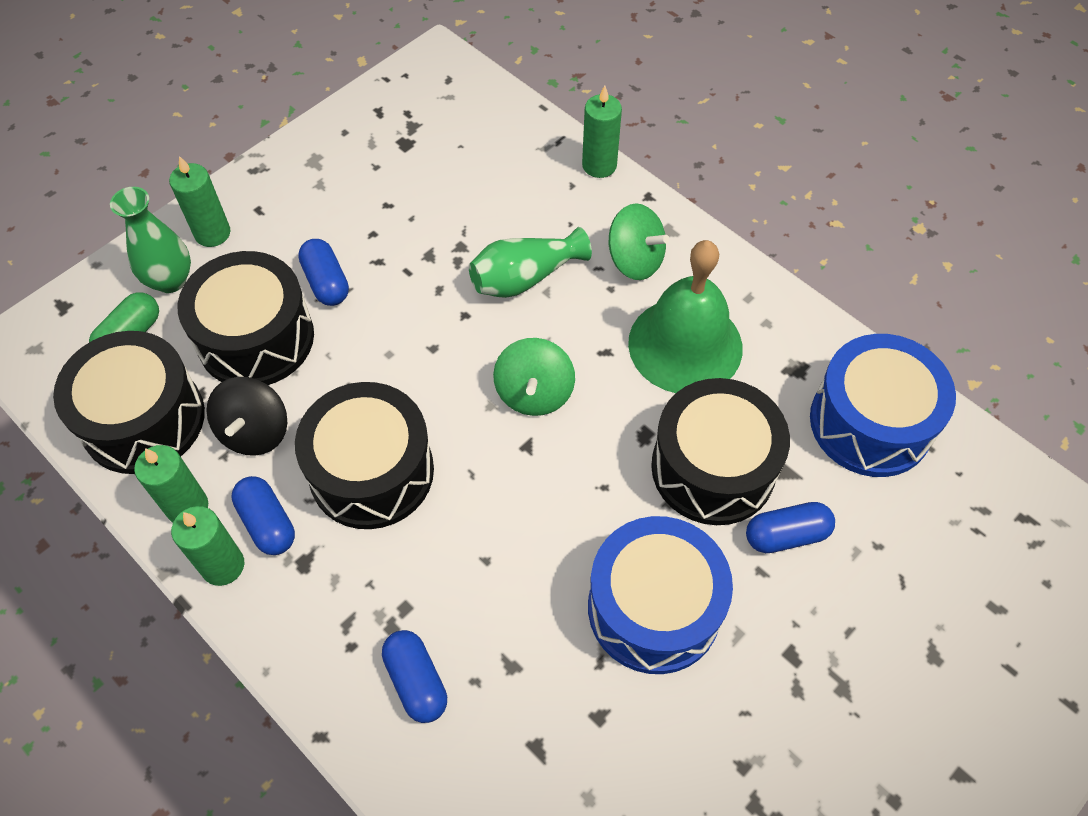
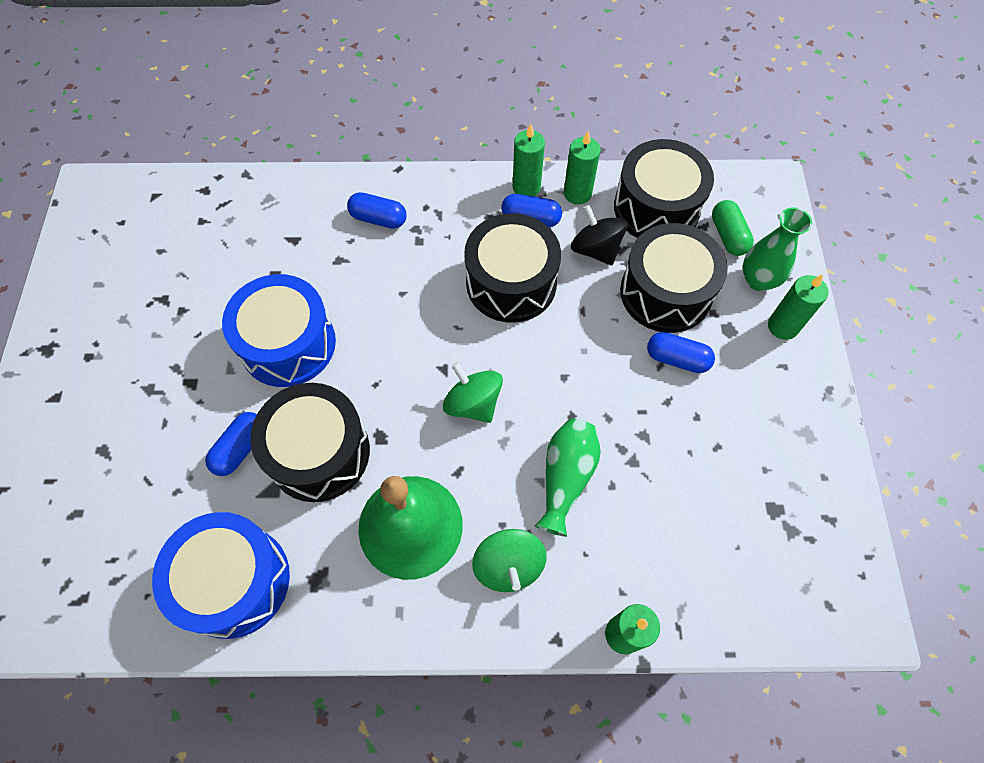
camera: 135 degrees right, 5 degrees up
(635, 260) = (508, 566): green spinning top -> green spinning top turned 90 degrees counterclockwise

